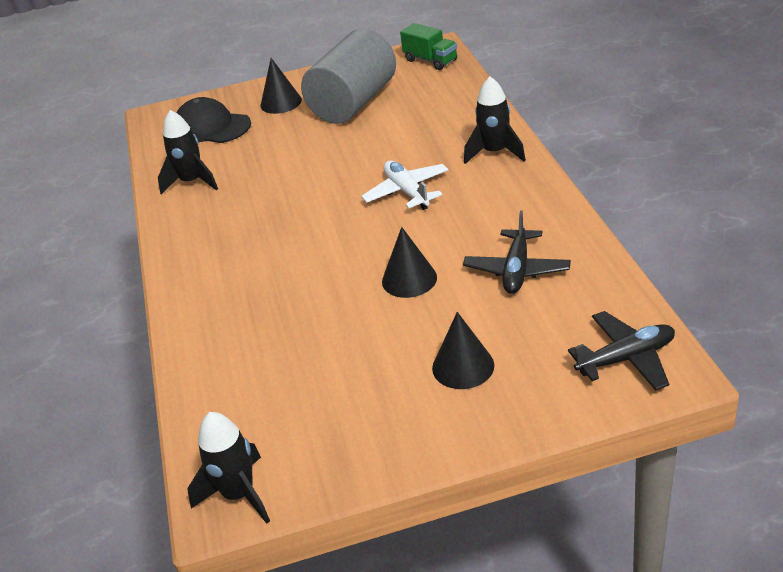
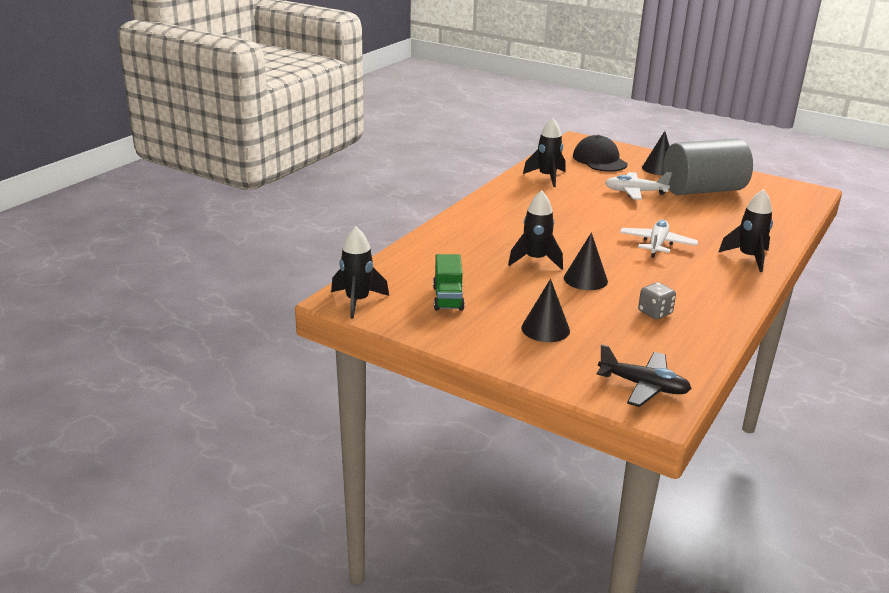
camera: 40 degrees right, 10 degrees down
(300, 144) = (635, 192): none -> white plane
(333, 292) = (535, 260): none -> black rocket
(430, 60) = (794, 195): green truck -> green truck (448, 298)
(517, 270) = (655, 313): black plane -> grey dice

